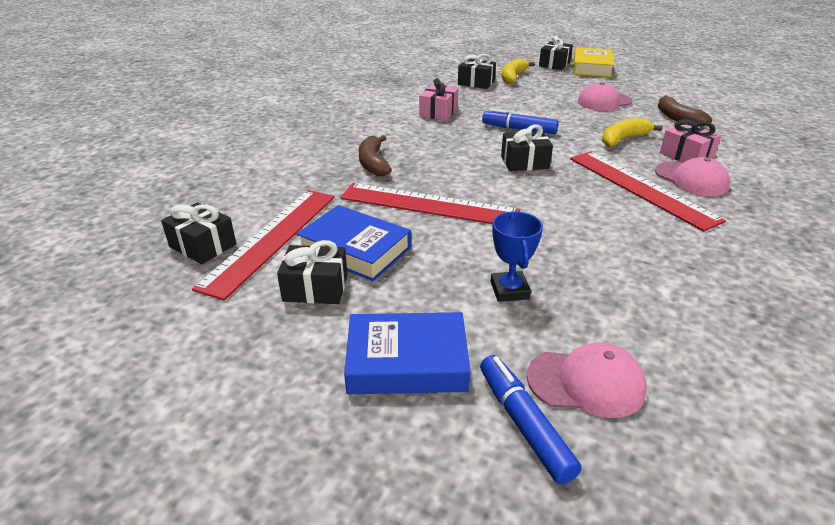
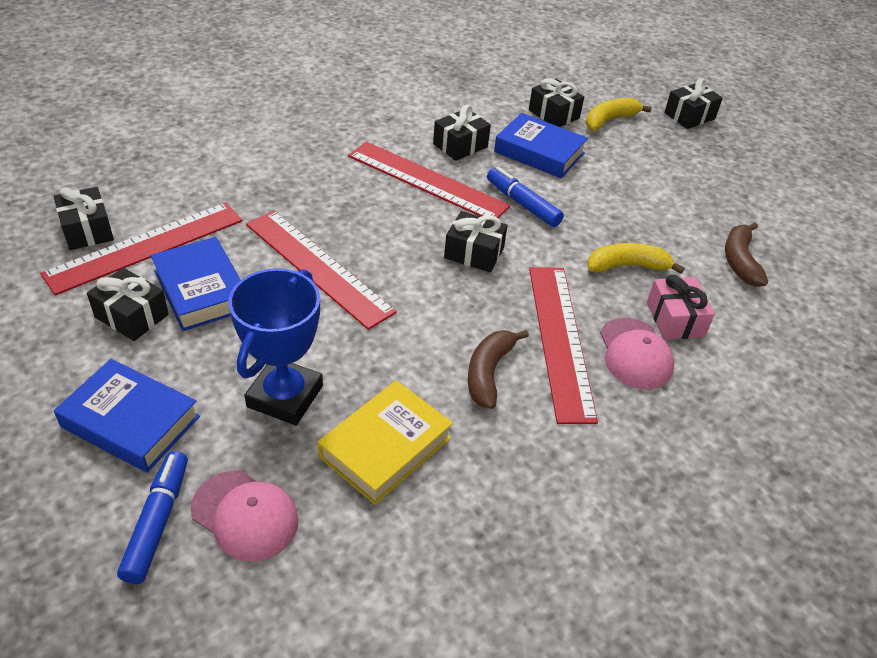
camera: 25 degrees right, 10 degrees up
(373, 163) = (319, 192): brown banana -> brown banana (488, 373)
(438, 112) = (460, 145): pink gift -> black gift
(441, 135) = (427, 181): none -> red ruler
(493, 102) = (539, 152): none -> blue book
(509, 290) = (285, 396): blue trophy -> blue trophy, size x1.66
(591, 68) = (733, 138): yellow book -> yellow book (385, 447)
(604, 102) = (677, 200): pink cap -> none

